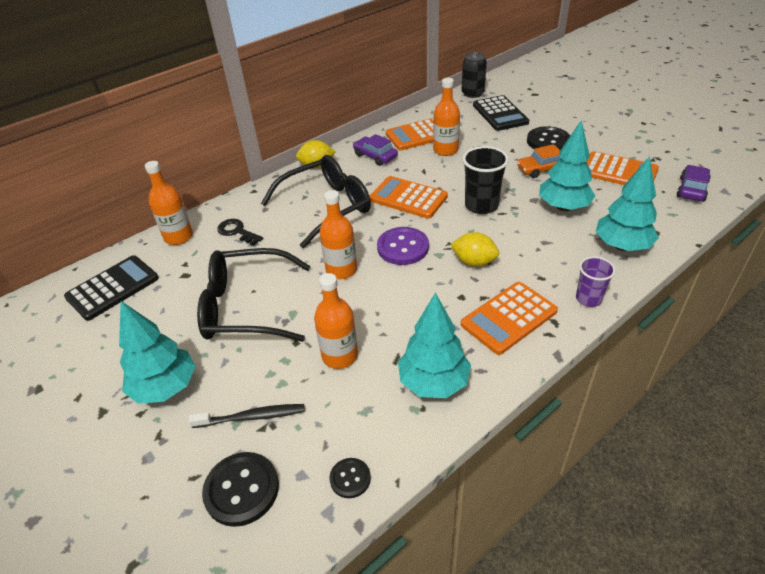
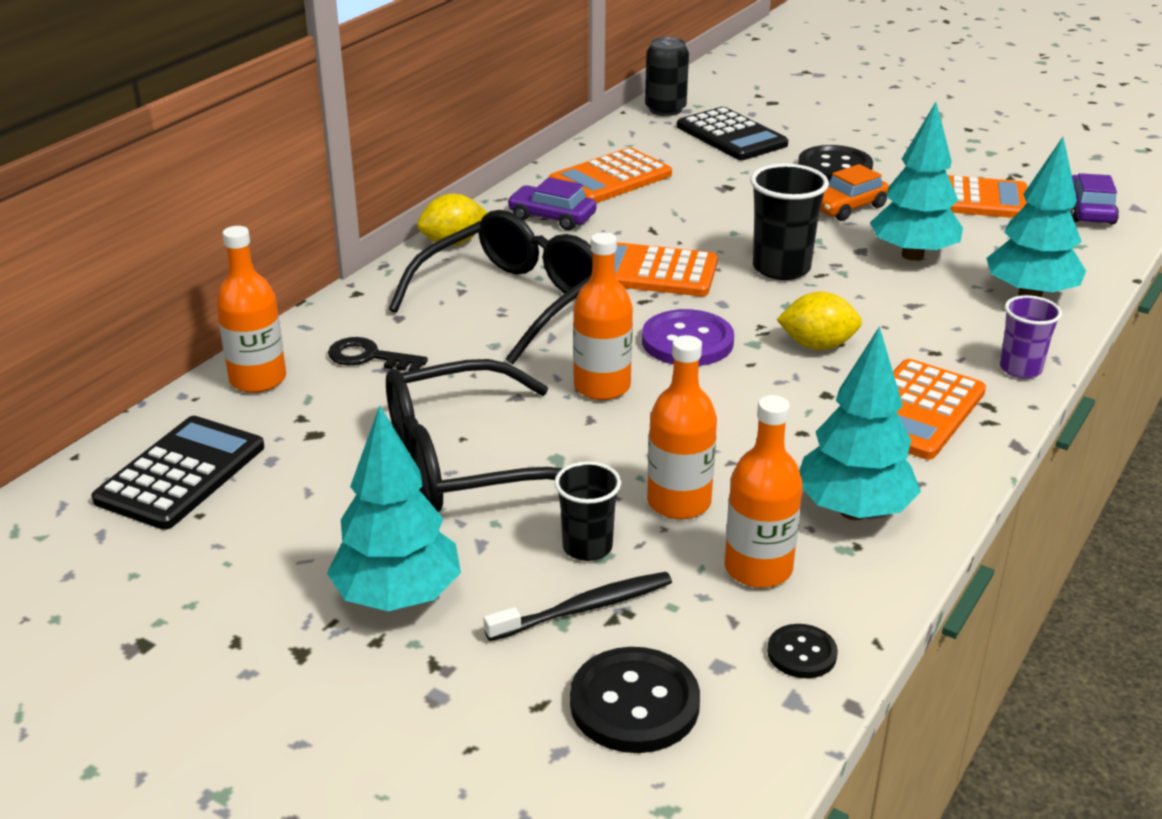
camera: 20 degrees left, 10 degrees down
(276, 376) = (587, 547): none -> black cup
(445, 150) = (671, 196): orange bottle -> orange bottle (758, 568)

